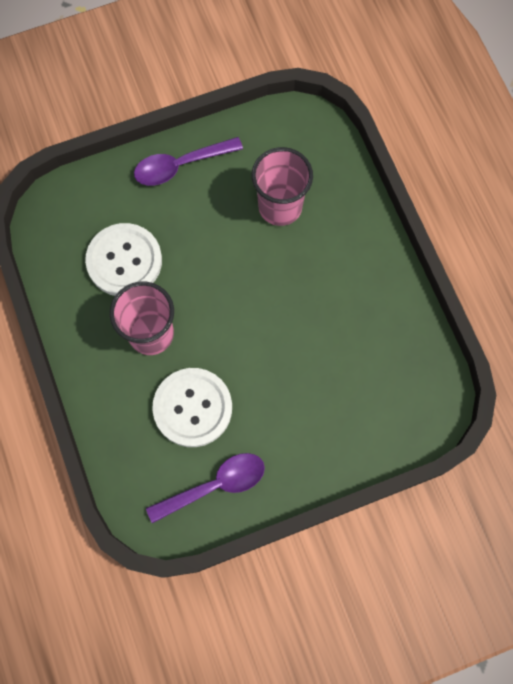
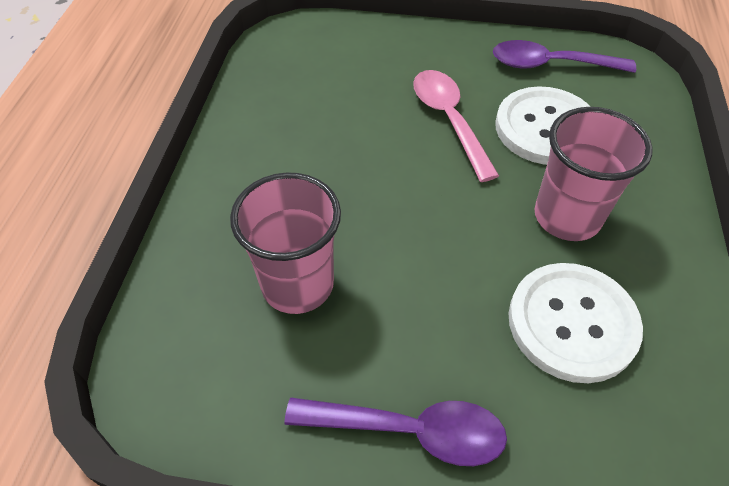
camera: 150 degrees left, 20 degrees down
(262, 379) = (449, 120): none -> pink spoon

